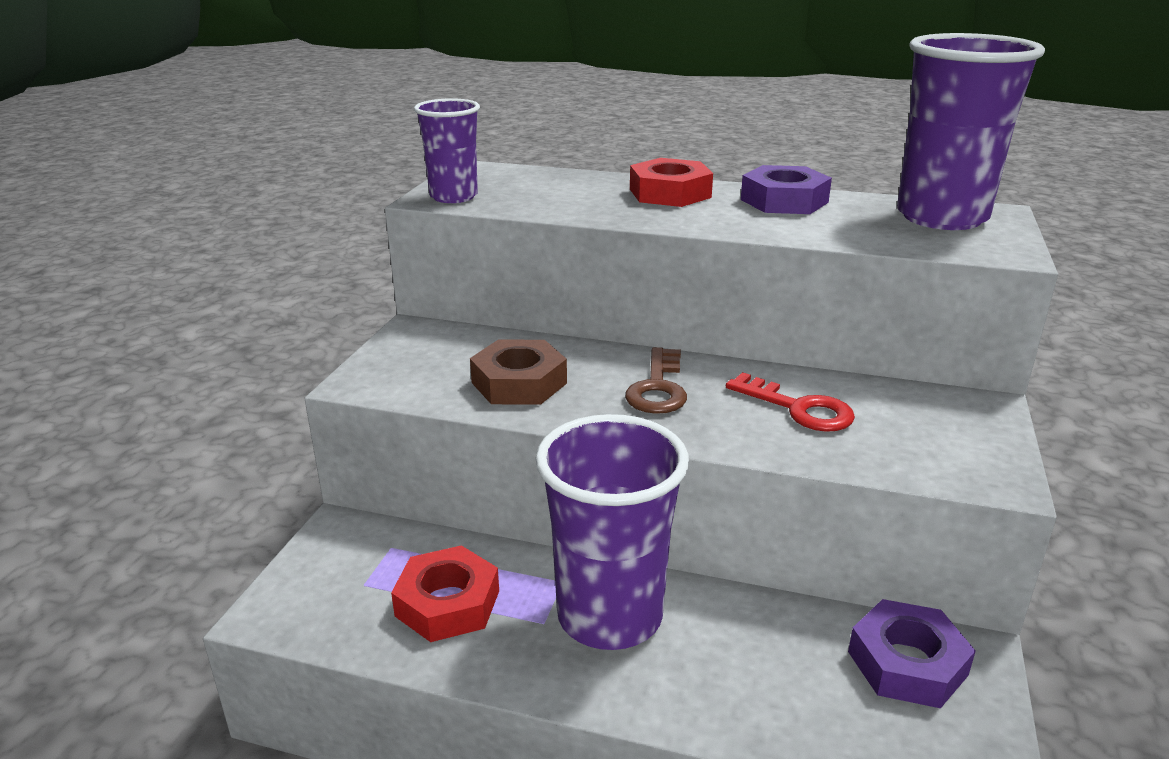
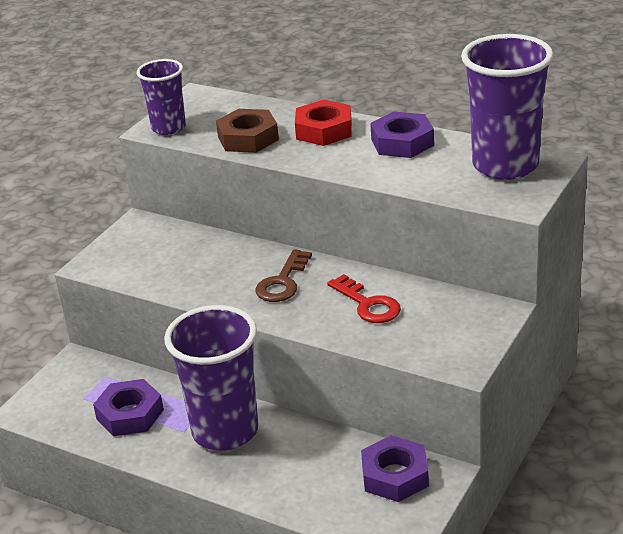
camera: 15 degrees right, 5 degrees up
(447, 603) = (130, 414): red nut -> purple nut
(519, 383) = (193, 272): brown nut -> brown nut (248, 138)

